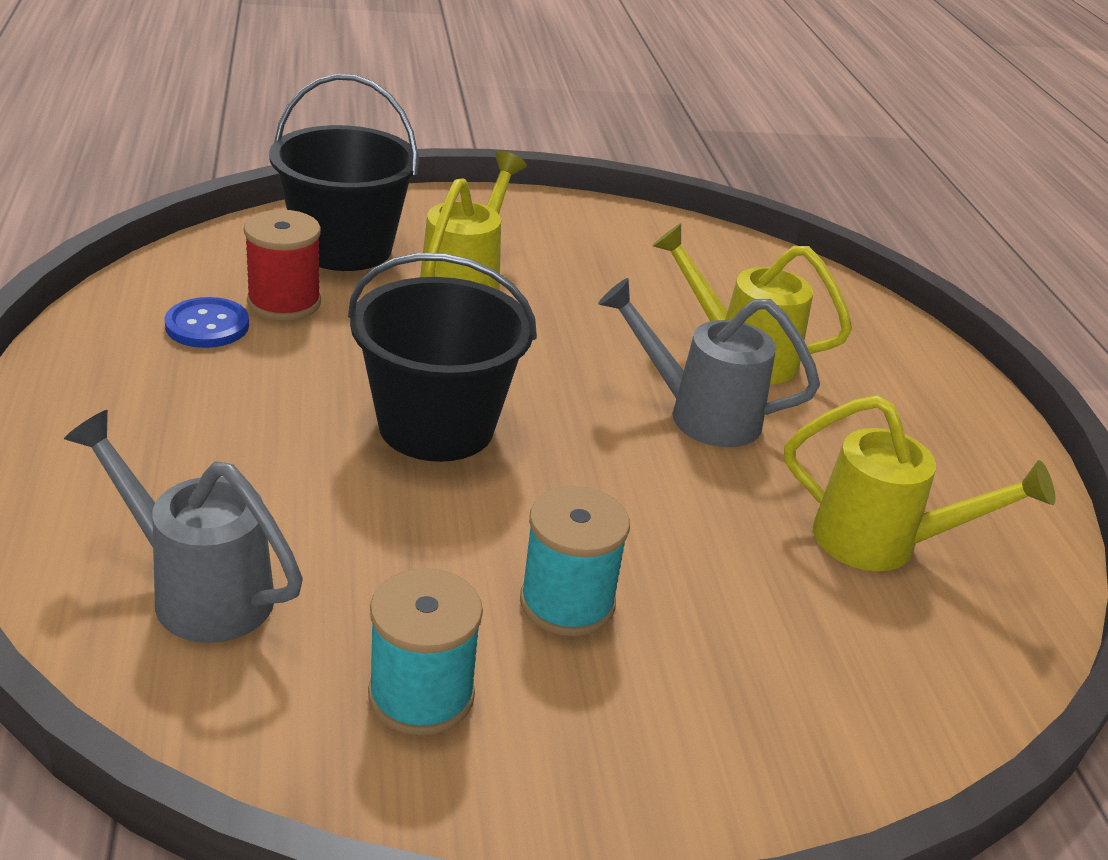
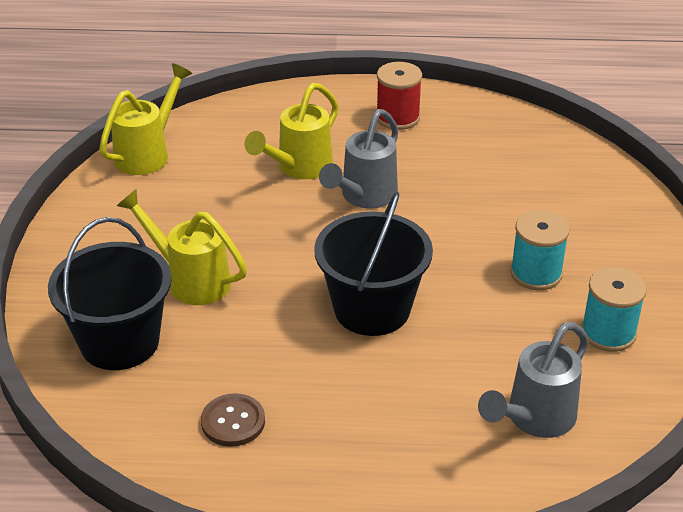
camera: 75 degrees left, 5 degrees up
(207, 325) = (233, 422): blue button -> brown button
(284, 302) = (203, 378): red spool -> red spool (397, 117)
(883, 544) = (483, 156): yellow watering can -> yellow watering can (148, 153)

